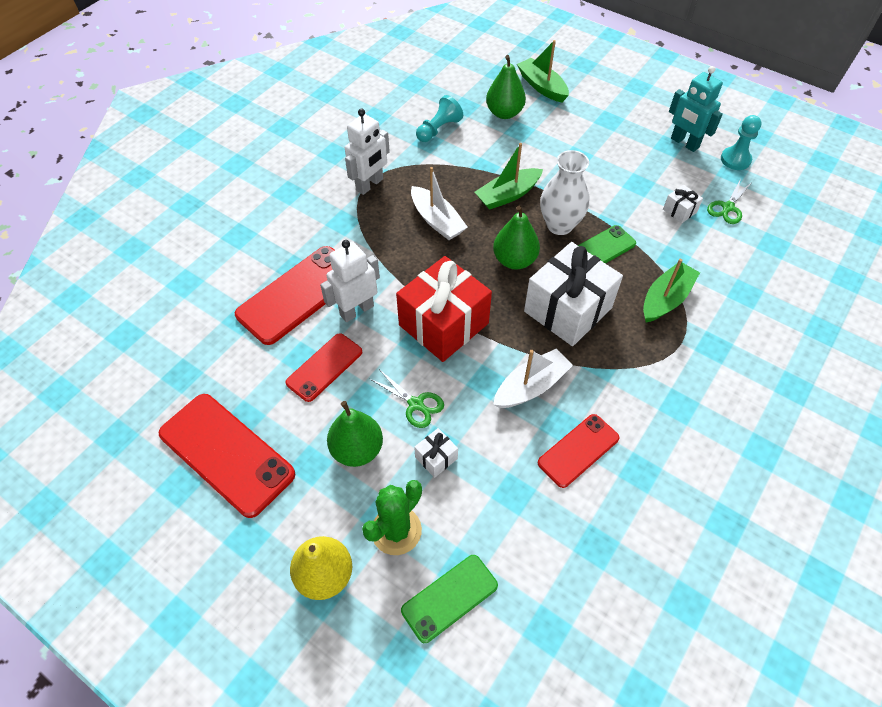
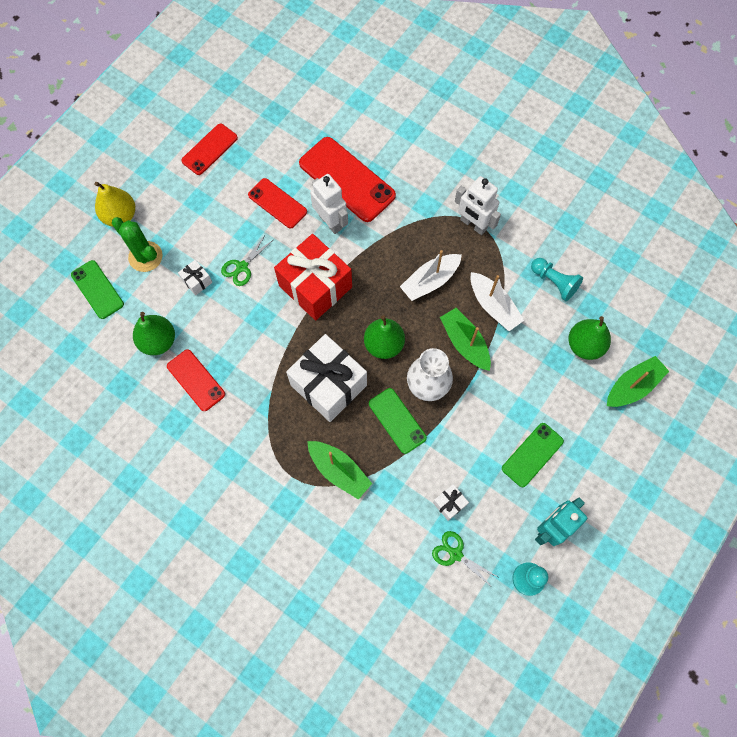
camera: 90 degrees right, 15 degrees up
(226, 454) = (209, 149): red phone -> red phone, size x0.60
(357, 449) = (207, 229): green pear -> green pear (158, 341)
(531, 386) = (253, 350): white boat -> white boat (493, 306)
(618, 152) = (532, 455): none -> green phone

